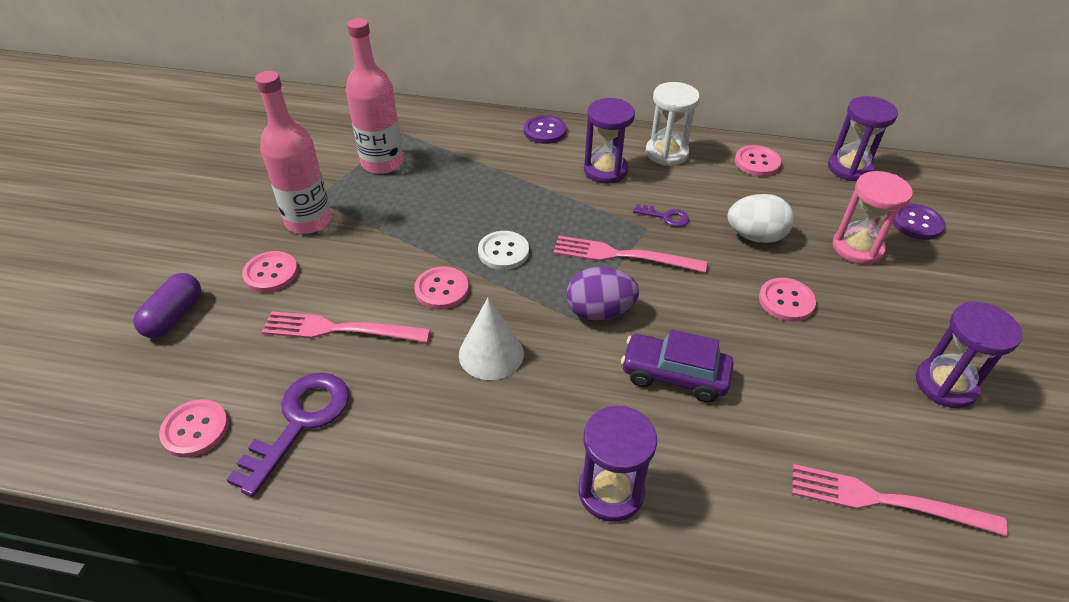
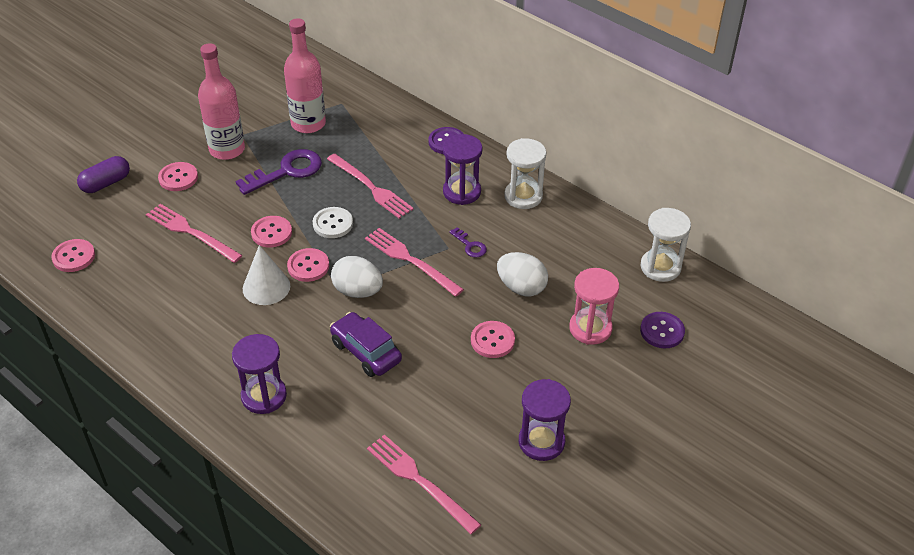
camera: 30 degrees right, 0 degrees up
(300, 422) = (129, 278): purple key -> purple key (287, 171)
(510, 200) = (371, 187): none -> pink fork
(599, 312) = (357, 291): purple egg -> white egg
(757, 162) = (588, 232): pink button -> pink button (308, 266)
(849, 168) = (660, 267): purple hourglass -> white hourglass

